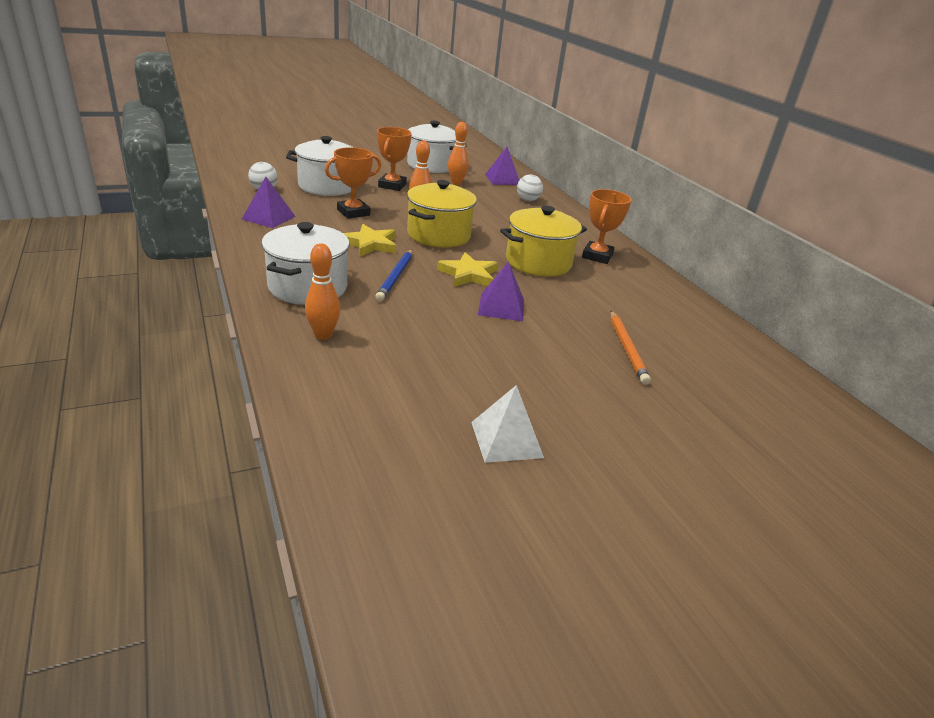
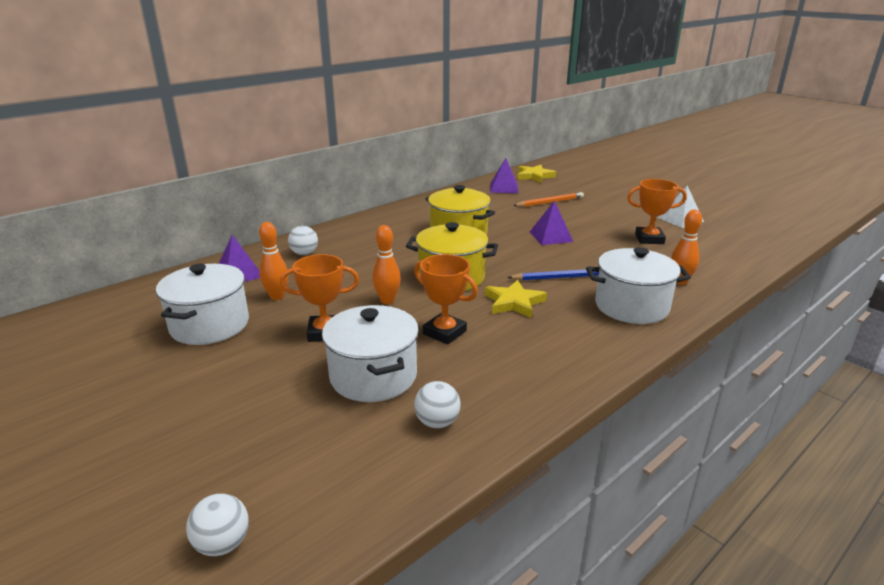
camera: 105 degrees left, 5 degrees down
(248, 148) = (223, 544): none -> white ball
(268, 217) = (524, 380): purple pyramid -> purple pyramid (504, 188)
(468, 274) = (516, 253): yellow star -> yellow star (534, 176)
(597, 256) = (419, 217): orange trophy -> orange trophy (649, 239)

